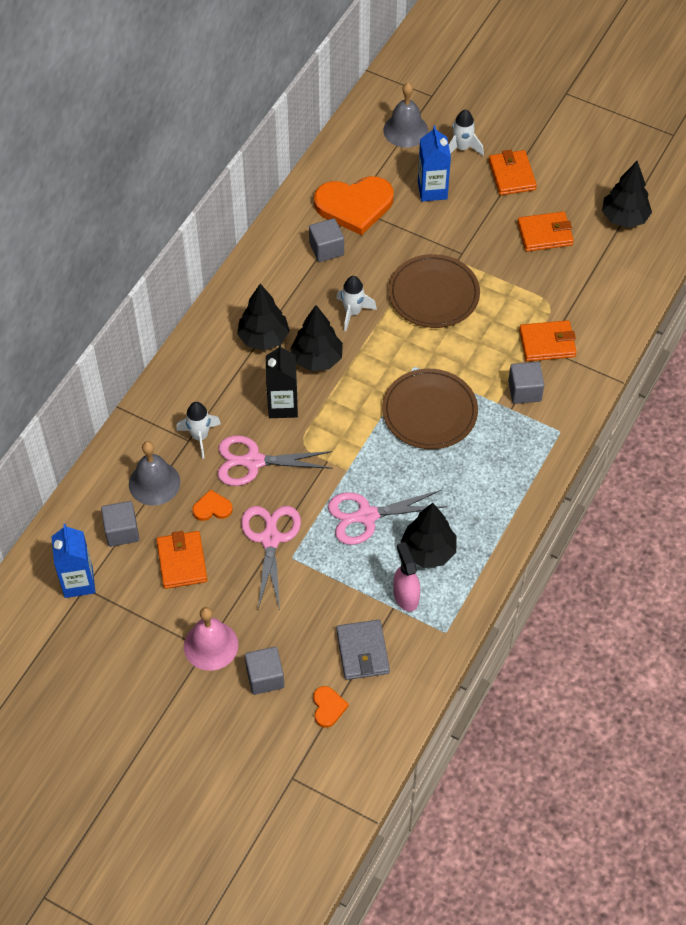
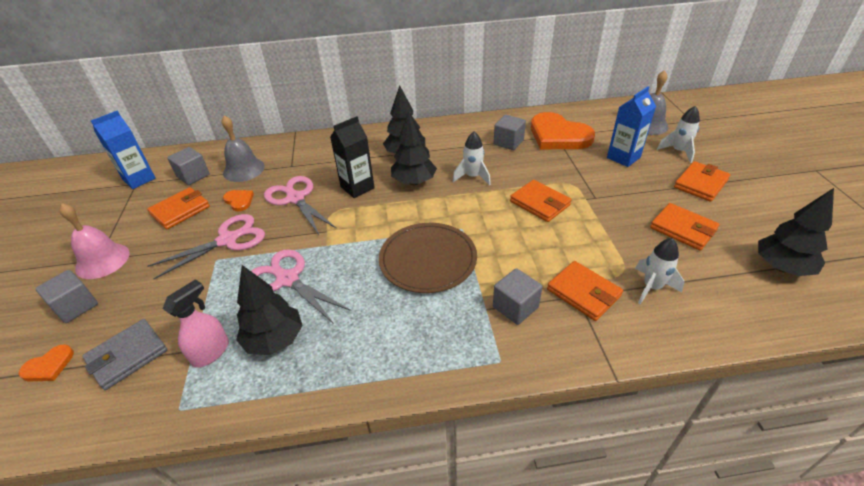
camera: 55 degrees right, 15 degrees down
(200, 437) = (298, 168): white rocket -> white rocket (652, 287)
(433, 294) = (540, 203): brown plate -> orange wallet

